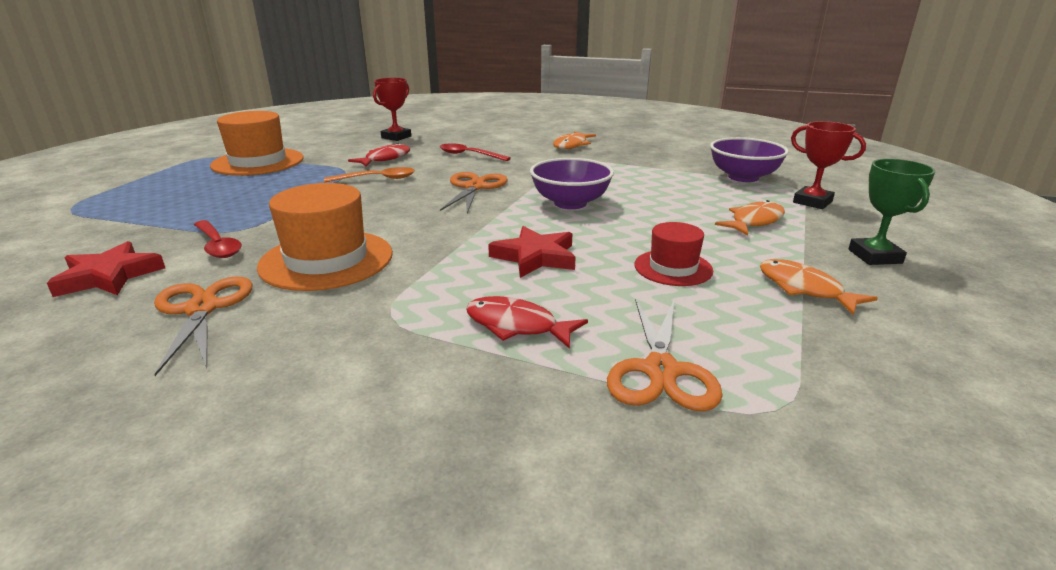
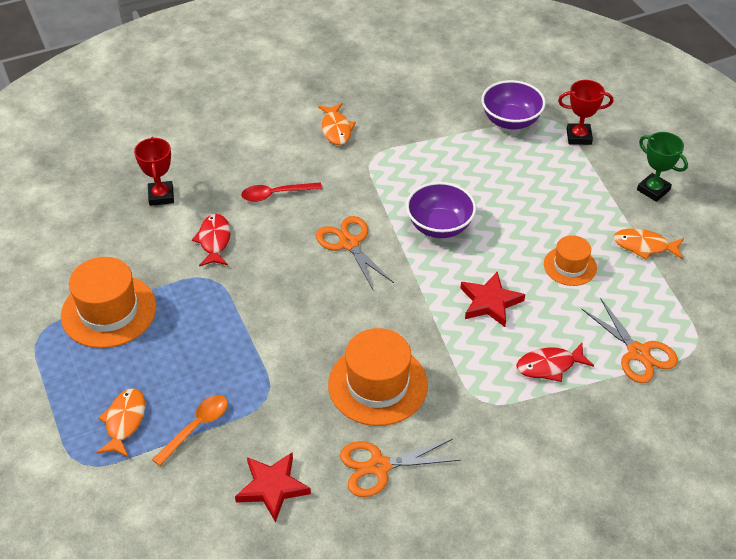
camera: 40 degrees left, 20 degrees up
(202, 309) = (379, 466): orange scissors -> orange scissors turned 45 degrees counterclockwise
(217, 245) = (284, 419): red spoon -> none
(377, 179) = (258, 275): orange spoon -> orange spoon (196, 427)
(673, 268) = (570, 266): red hat -> orange hat
(754, 221) = (567, 184): orange fish -> orange fish (124, 422)

